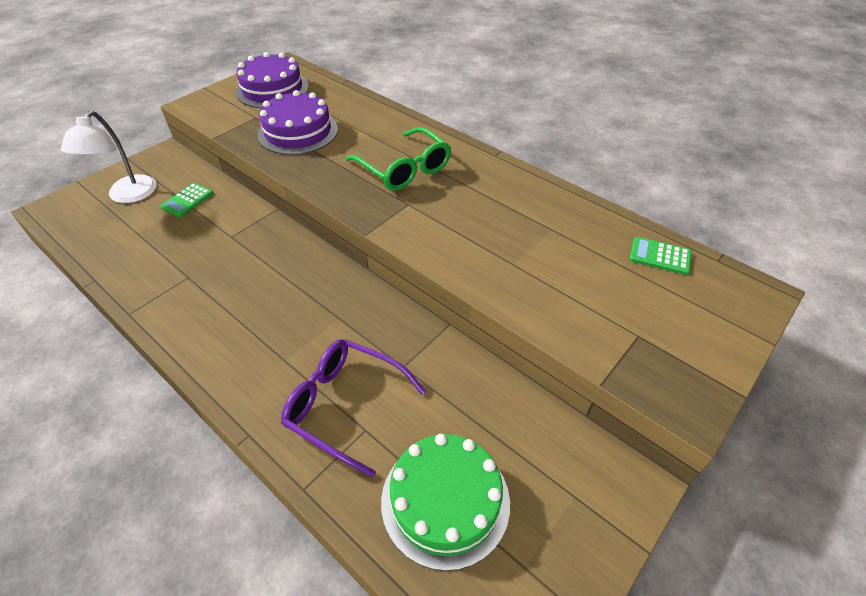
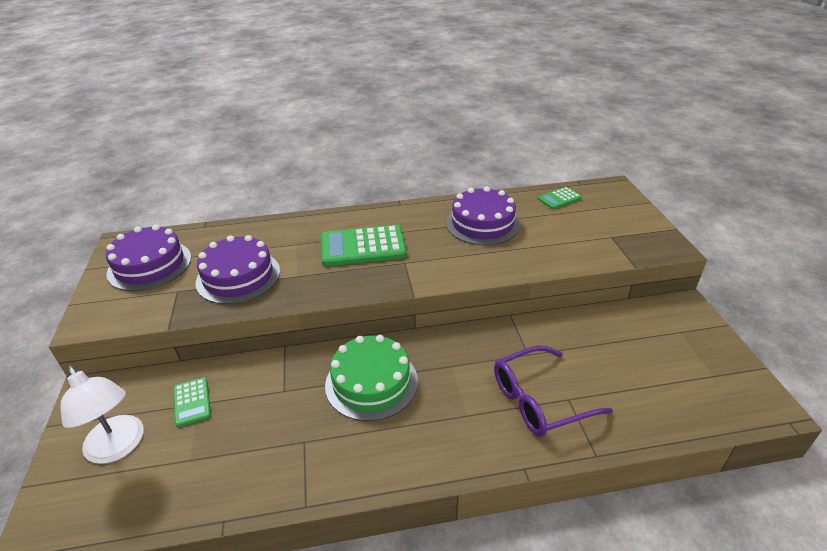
camera: 50 degrees left, 10 degrees down
(404, 169) = (363, 247): green glasses -> green calculator
(445, 500) = (650, 387): green cake -> green cake (371, 382)
(531, 221) = (482, 223): none -> purple cake

